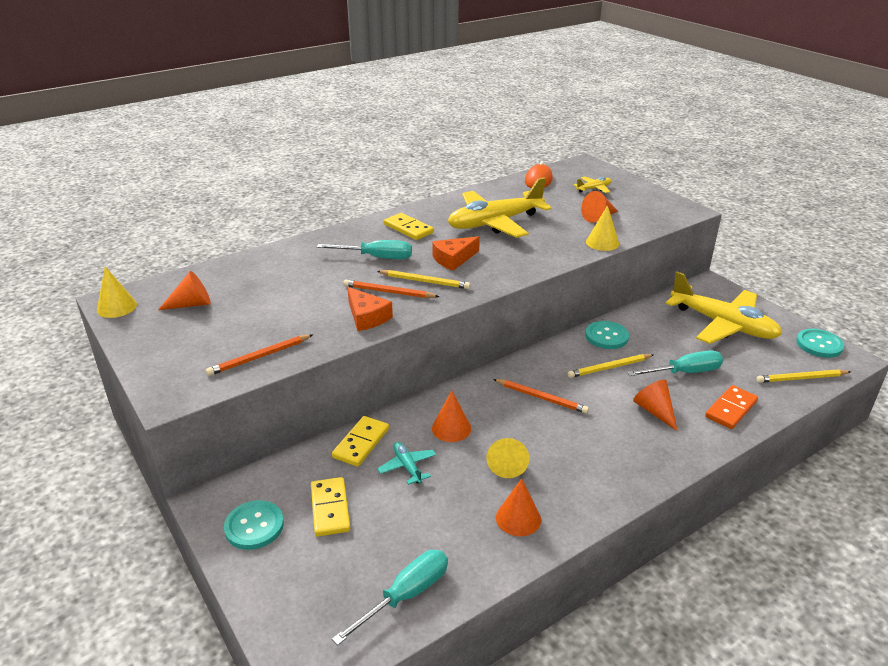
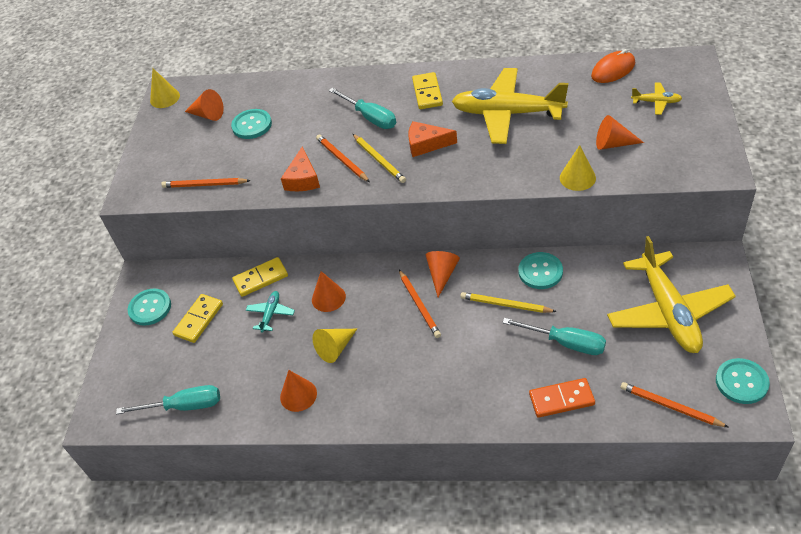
camera: 45 degrees right, 15 degrees up
(256, 297) = (252, 125): none -> turquoise button
(654, 411) = (494, 365): orange cone -> orange cone (442, 274)
(801, 378) = (670, 407): yellow pencil -> orange pencil

